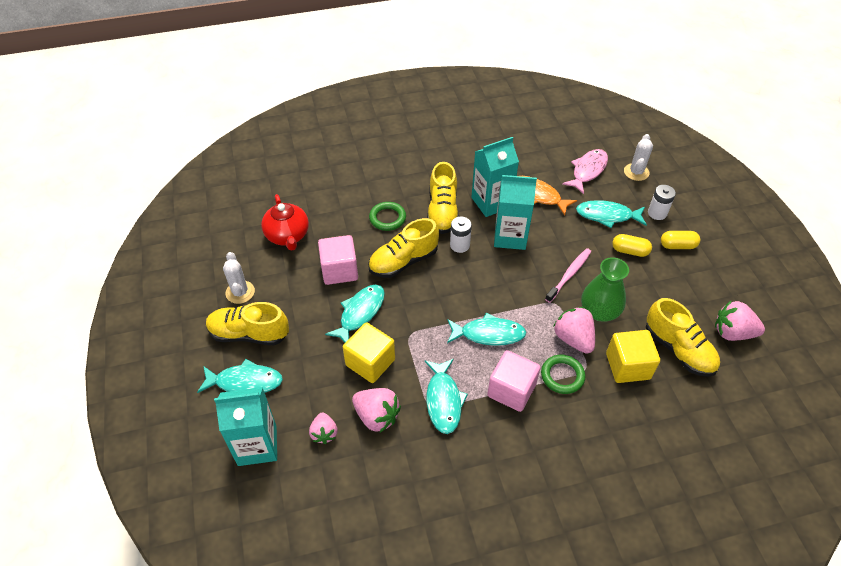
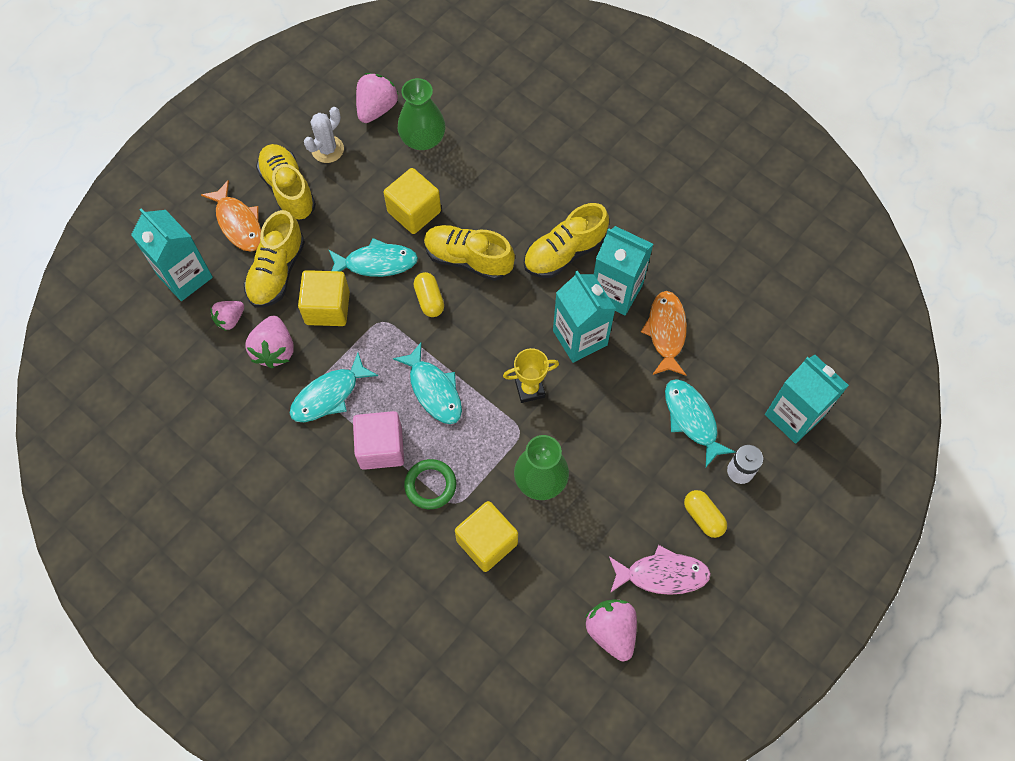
camera: 55 degrees right, 15 degrees up
(245, 381) = (238, 223): turquoise fish -> orange fish
(288, 236) = (423, 139): red teapot -> green vase
(339, 270) = (414, 212): pink cube -> yellow cube
(387, 218) = (514, 209): green ring -> none
(459, 245) = (530, 297): white battery -> none
(528, 281) = (530, 389): none -> yellow trophy
(569, 274) = (570, 424): pink toothbrush -> none
(573, 339) = (485, 472): pink strawberry -> pink strawberry (377, 109)
(587, 171) = (751, 362): pink fish -> pink fish (662, 574)
(629, 251) = (653, 469): yellow capsule -> yellow capsule (429, 300)
(636, 172) = (793, 416): white cactus -> turquoise carton
(678, 349) = (545, 583): yellow shoe -> yellow shoe (277, 272)

